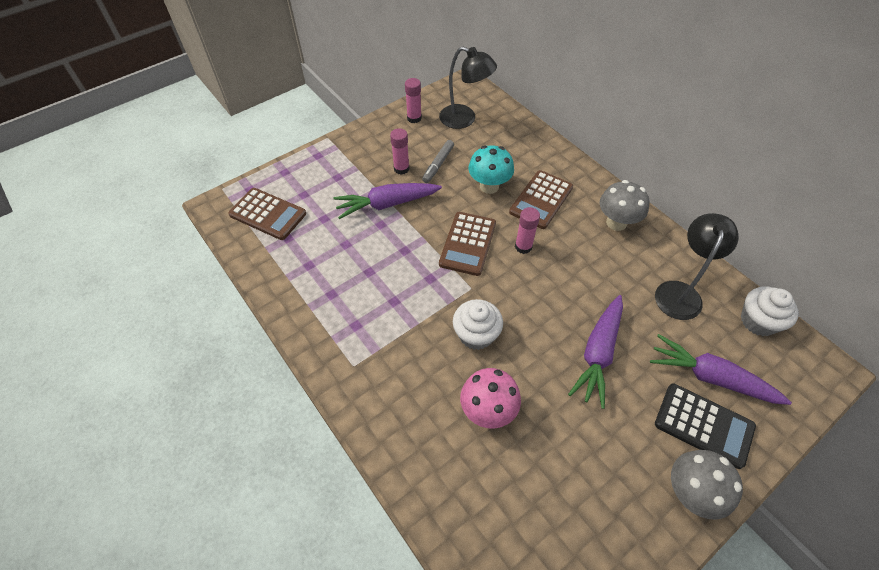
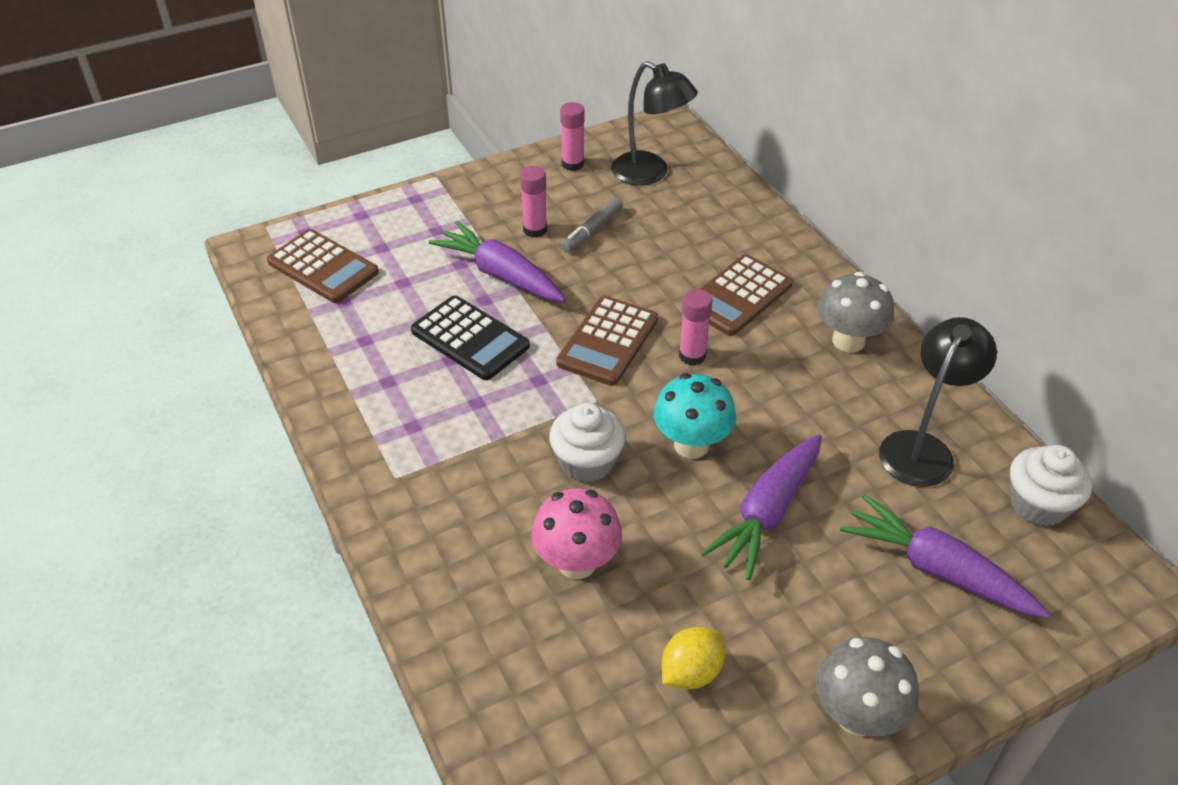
camera: 10 degrees right, 10 degrees down
(387, 204) = (500, 274): purple carrot -> purple carrot turned 45 degrees clockwise
(489, 186) = (662, 268): turquoise mushroom -> turquoise mushroom (691, 445)
(580, 479) = (691, 672): none -> yellow lemon
(703, 425) = (905, 631): black calculator -> black calculator (470, 338)

